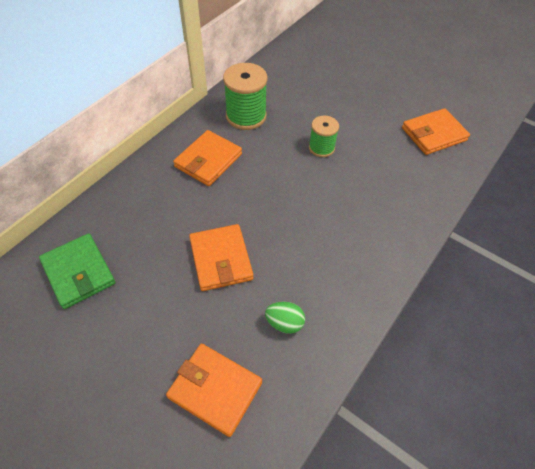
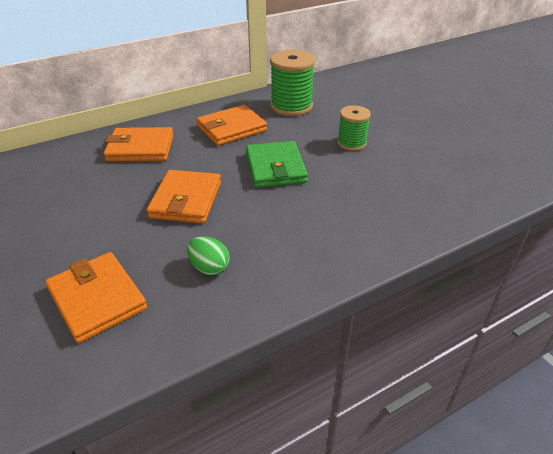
camera: 25 degrees right, 15 degrees down
(78, 272) = (56, 176): green wallet -> green wallet (275, 168)
(433, 134) = (490, 159): orange wallet -> orange wallet (140, 148)

